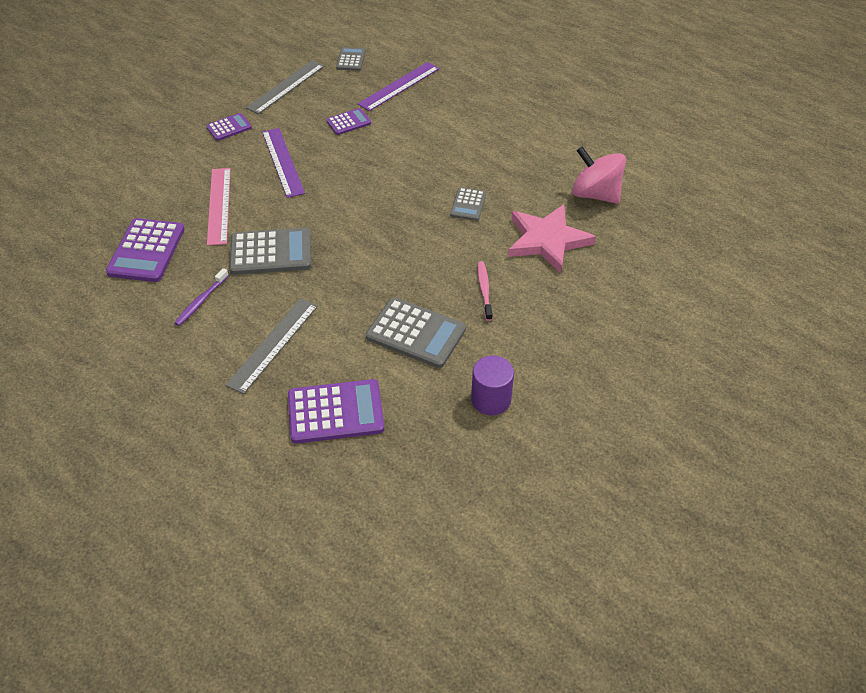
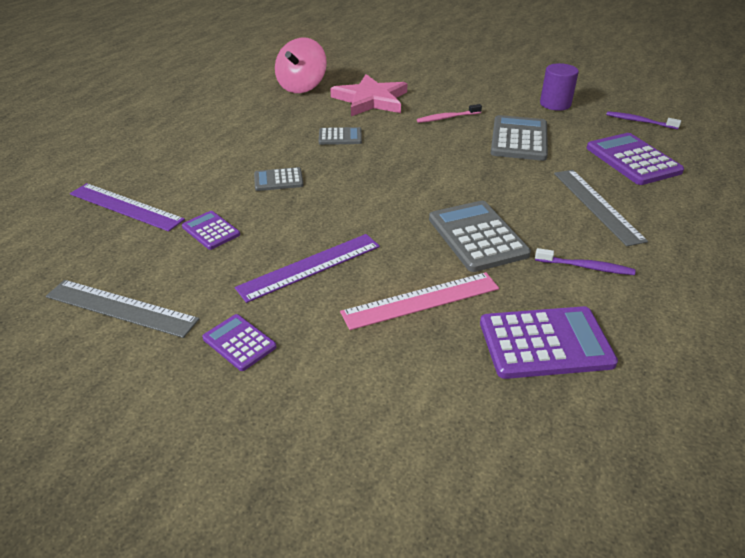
camera: 105 degrees left, 10 degrees down
(273, 344) = (597, 205): grey ruler -> grey ruler turned 60 degrees clockwise
(351, 59) = (49, 258): grey calculator -> grey calculator (278, 180)
(417, 465) = (639, 121): none -> purple toothbrush

